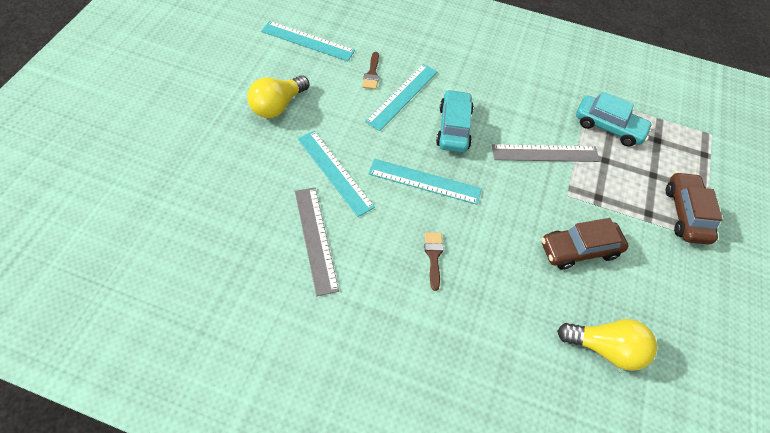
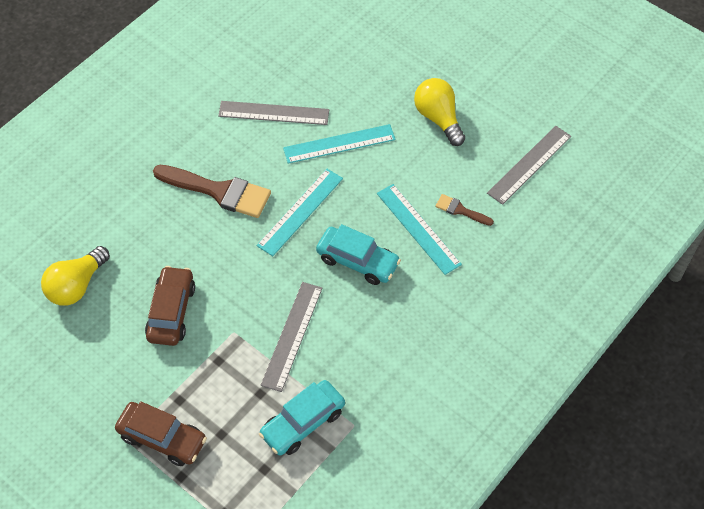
camera: 115 degrees right, 0 degrees up
(307, 41) = (529, 164): turquoise ruler -> grey ruler
(433, 256) = (219, 191): brown brush -> brown brush, size x2.05

